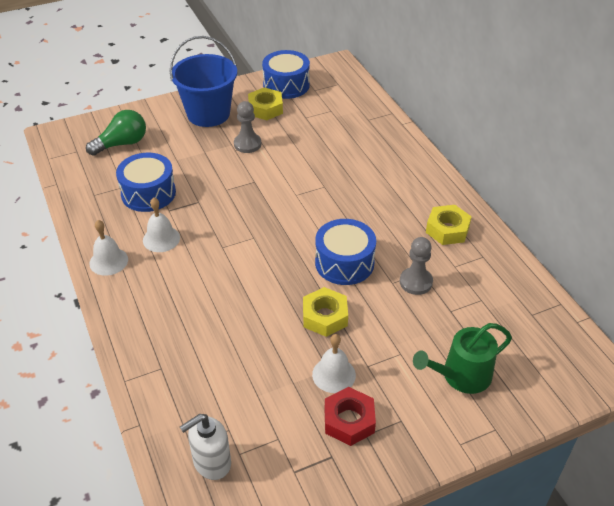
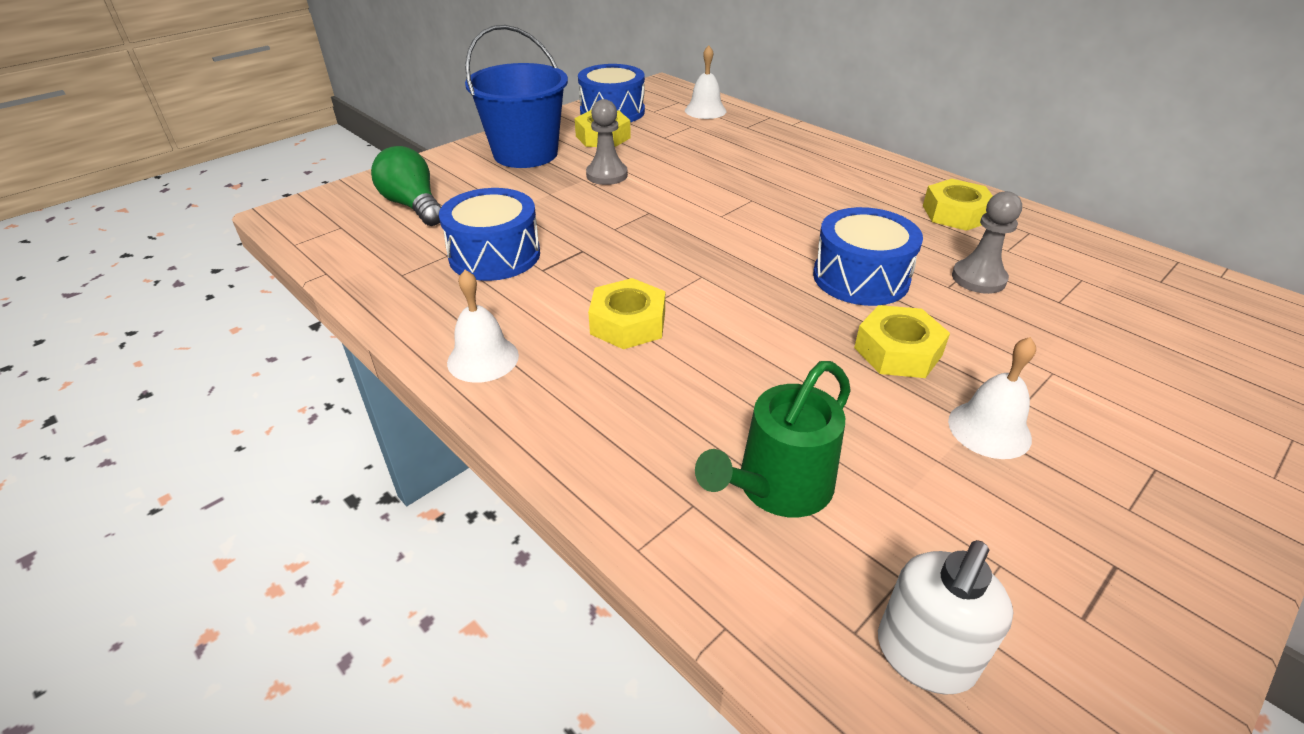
camera: 20 degrees left, 5 degrees down
(122, 144) = (413, 205): green light bulb -> green light bulb turned 75 degrees counterclockwise
(161, 239) = (555, 308): white bell -> white bell (705, 110)
(193, 259) = (628, 323): none -> yellow nut
(349, 420) = (1082, 494): red nut -> none
(461, 376) = (1165, 378): green watering can -> green watering can (777, 487)

